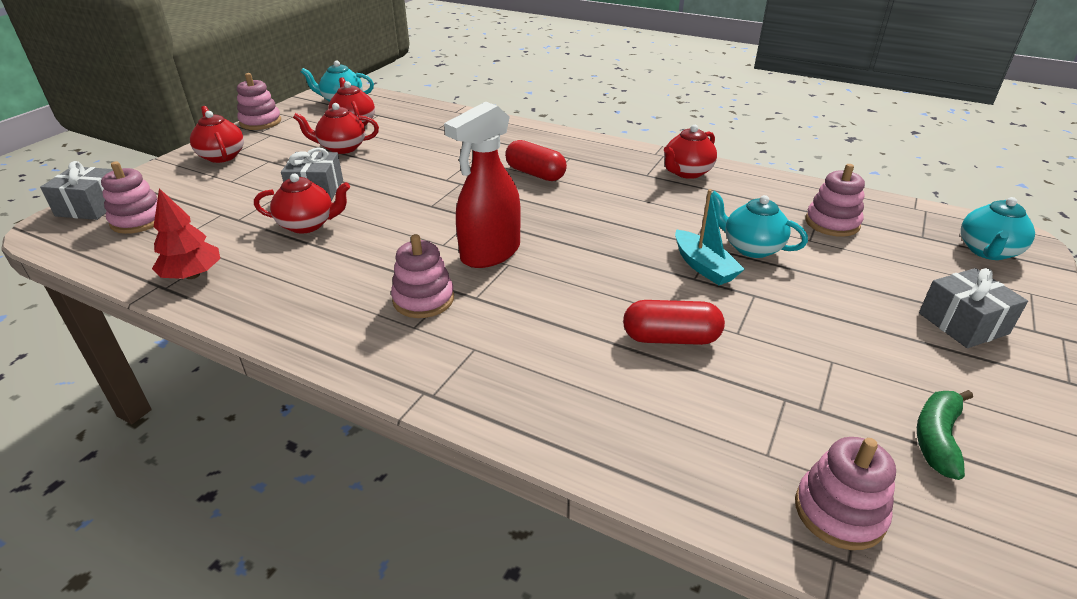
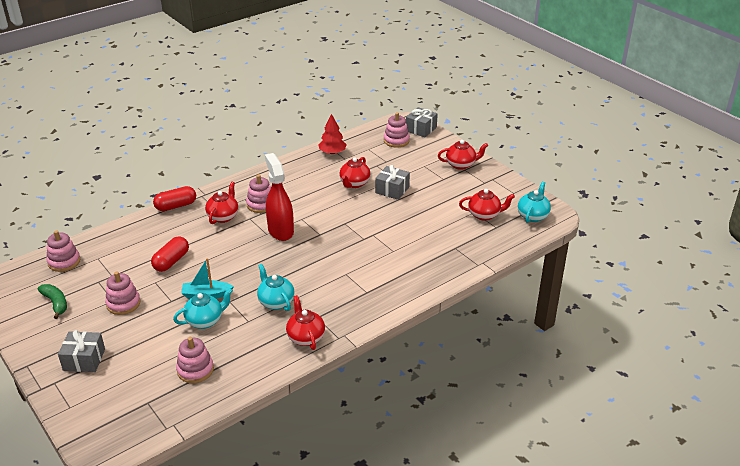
camera: 115 degrees right, 0 degrees up
(260, 122) = (509, 180): pink stacking toy -> pink stacking toy (123, 303)
(342, 148) = (445, 205): red teapot -> red teapot (223, 216)
(535, 174) = (354, 270): red capsule -> red capsule (176, 206)
(987, 251) = (109, 421): turquoise teapot -> turquoise teapot (276, 302)

